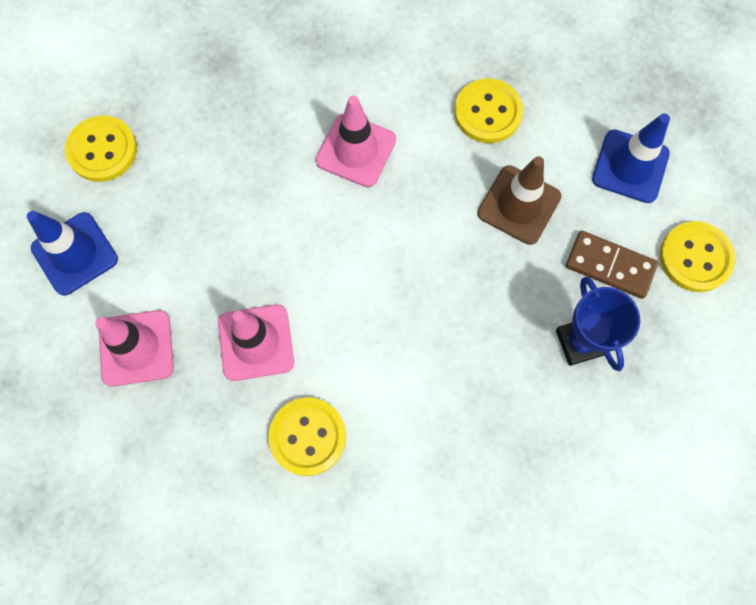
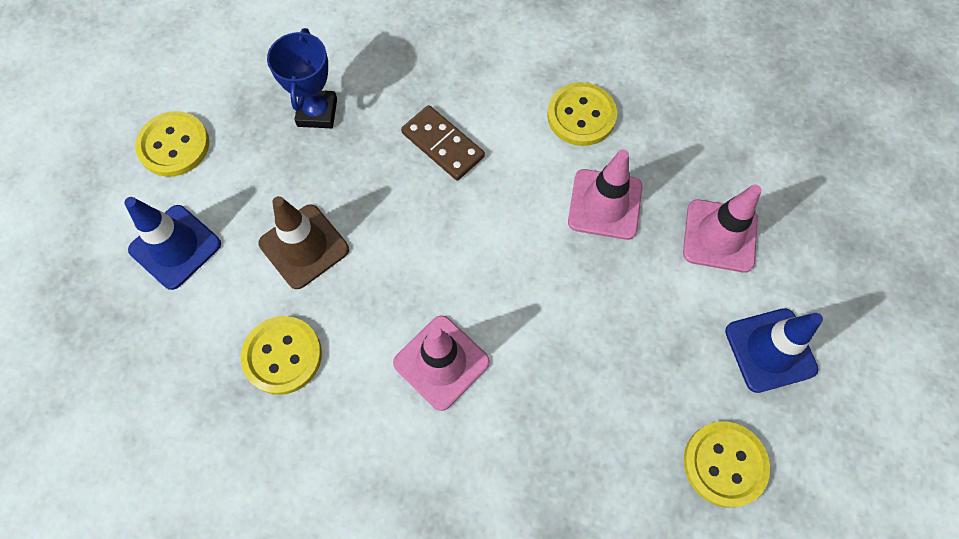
camera: 160 degrees left, 5 degrees down
(610, 265) = (253, 164): brown domino -> brown domino (442, 145)

